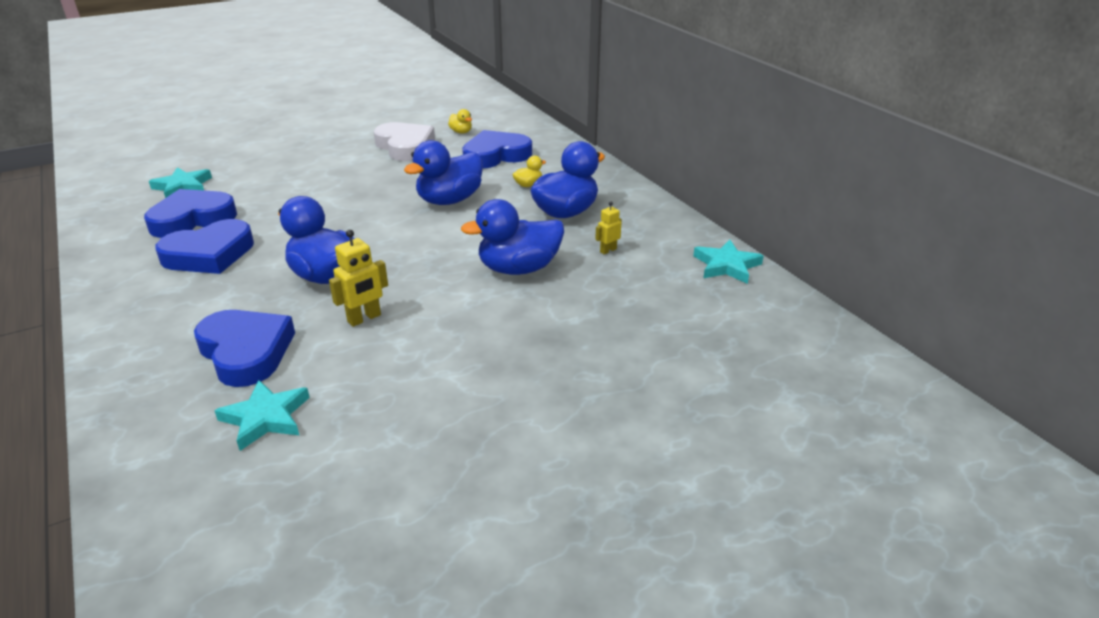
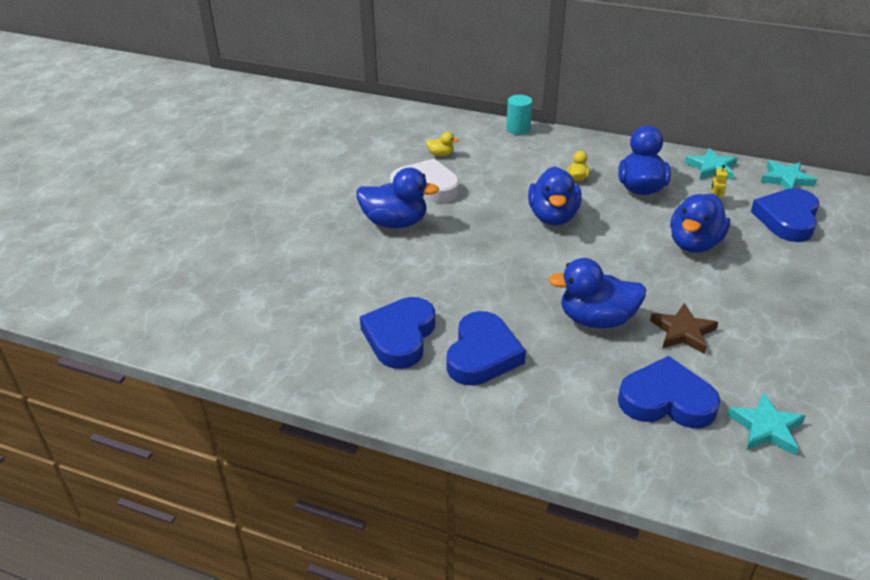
camera: 40 degrees left, 5 degrees up
(183, 187) = (322, 315): turquoise star -> turquoise star (711, 168)
(338, 158) = (395, 222): none -> blue duck
(364, 318) = (683, 332): yellow robot -> brown star
(496, 155) = (508, 163): blue heart -> blue heart (787, 219)
(556, 138) = (518, 129): none -> turquoise cylinder

